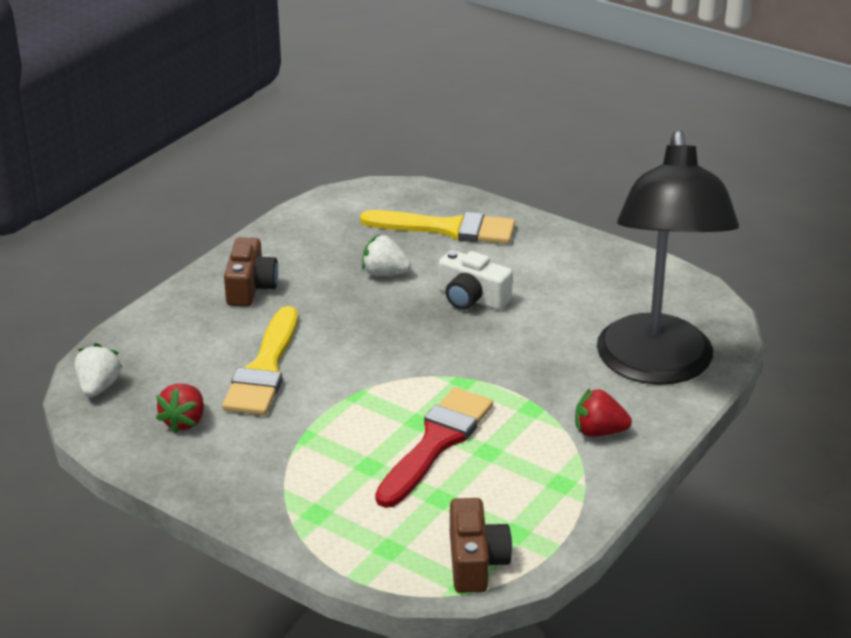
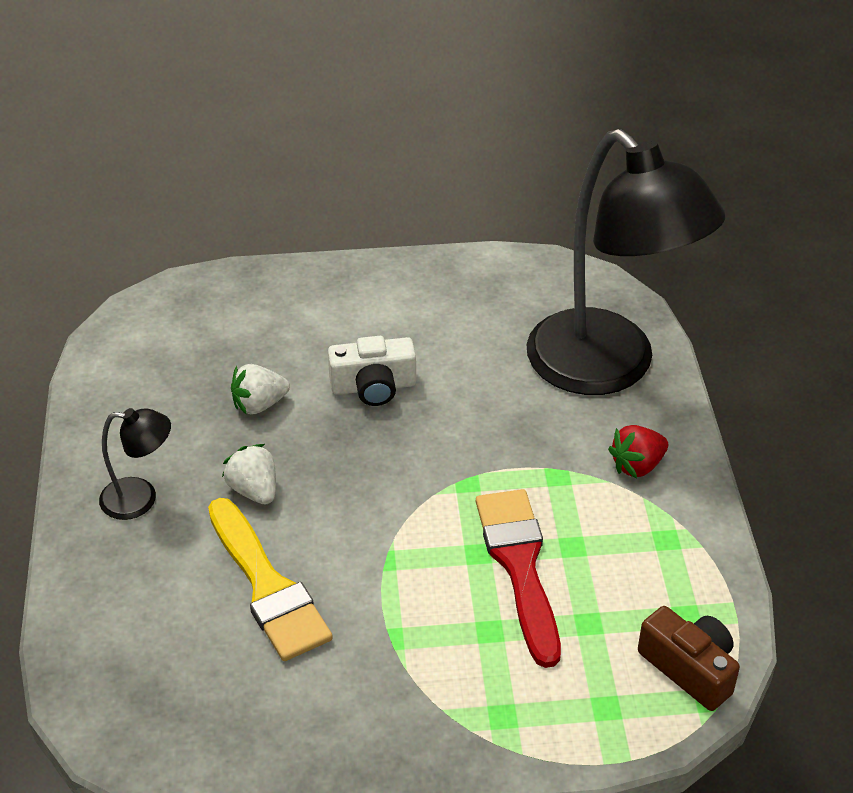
camera: 40 degrees left, 10 degrees up
(98, 387) = (117, 720): white strawberry -> white strawberry (254, 490)
(184, 421) = (257, 700): red strawberry -> none
(250, 287) = (140, 499): brown camera -> black lamp
(447, 229) = (261, 319): yellow brush -> none

